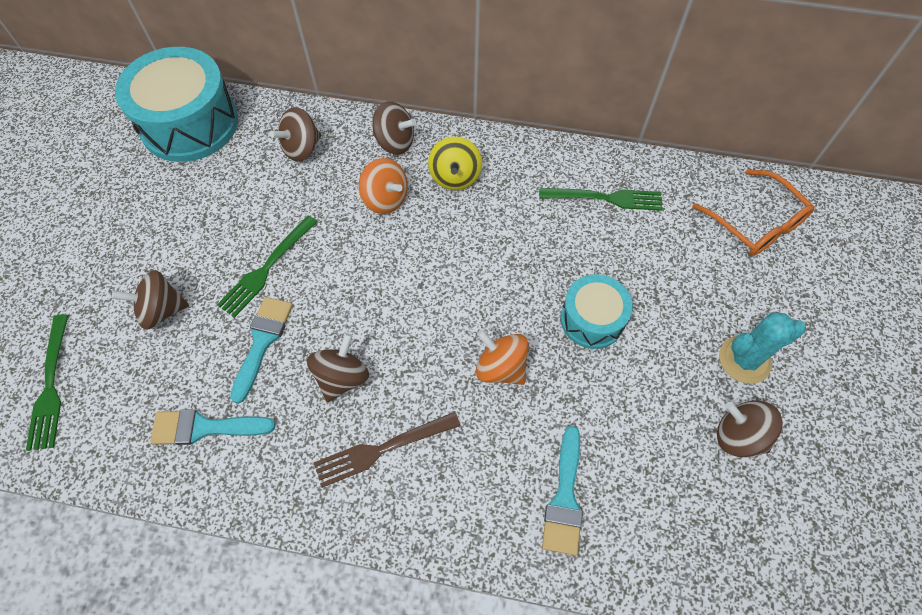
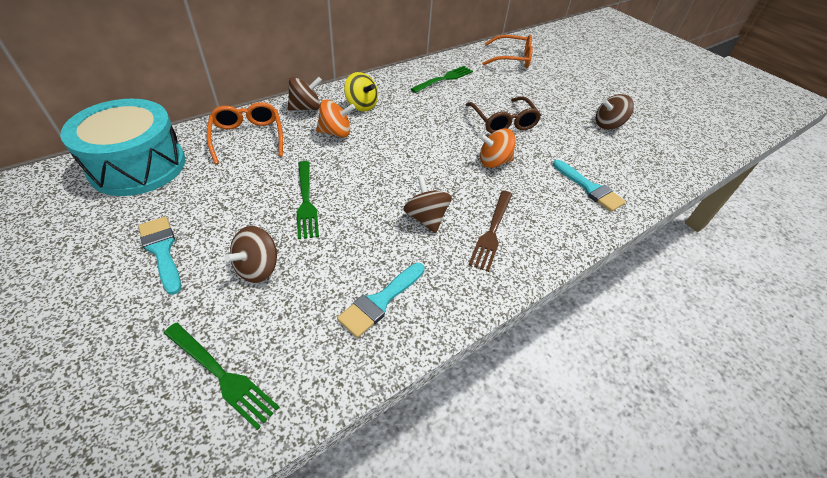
camera: 50 degrees left, 15 degrees down
(262, 342) = (355, 235): turquoise brush -> turquoise brush (162, 250)
(301, 148) = (248, 138): brown spinning top -> orange glasses
(592, 319) = (503, 121): turquoise drum -> brown glasses
(744, 360) = (573, 101): turquoise cactus -> none

